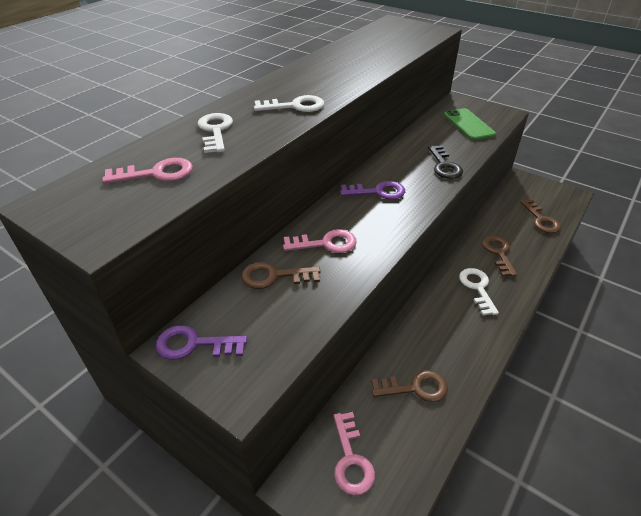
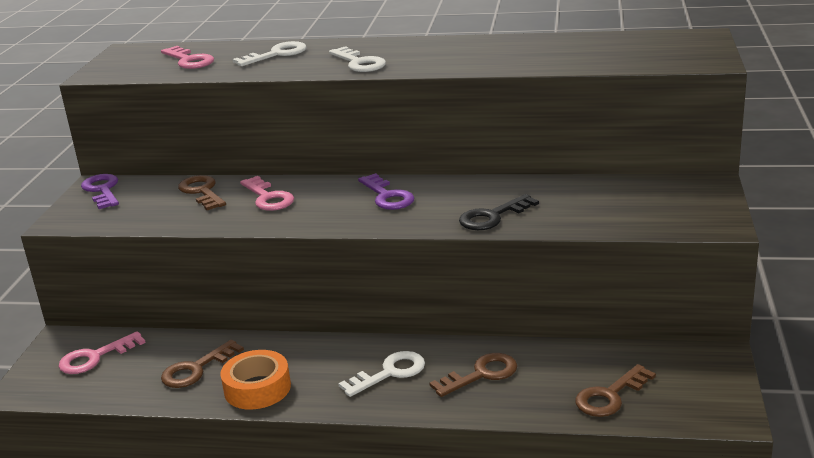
camera: 65 degrees right, 15 degrees down
(415, 388) = (196, 369): brown key -> brown key turned 75 degrees clockwise
(462, 358) = (257, 388): none -> orange tape
(468, 124) = (636, 207): green phone -> none

